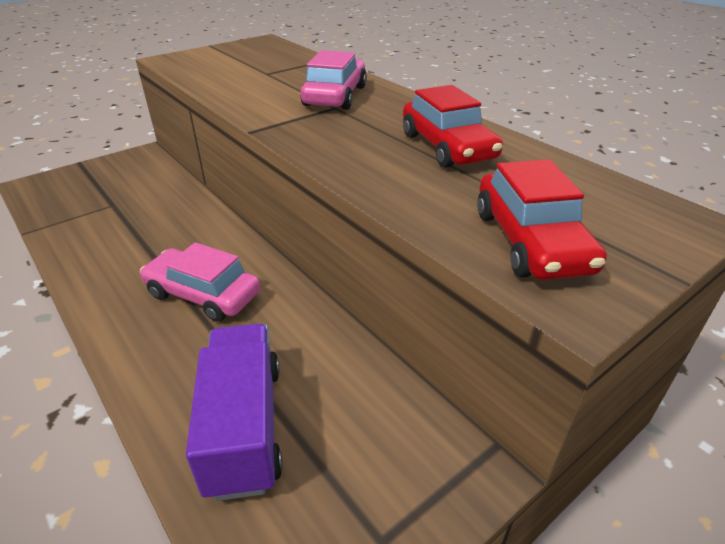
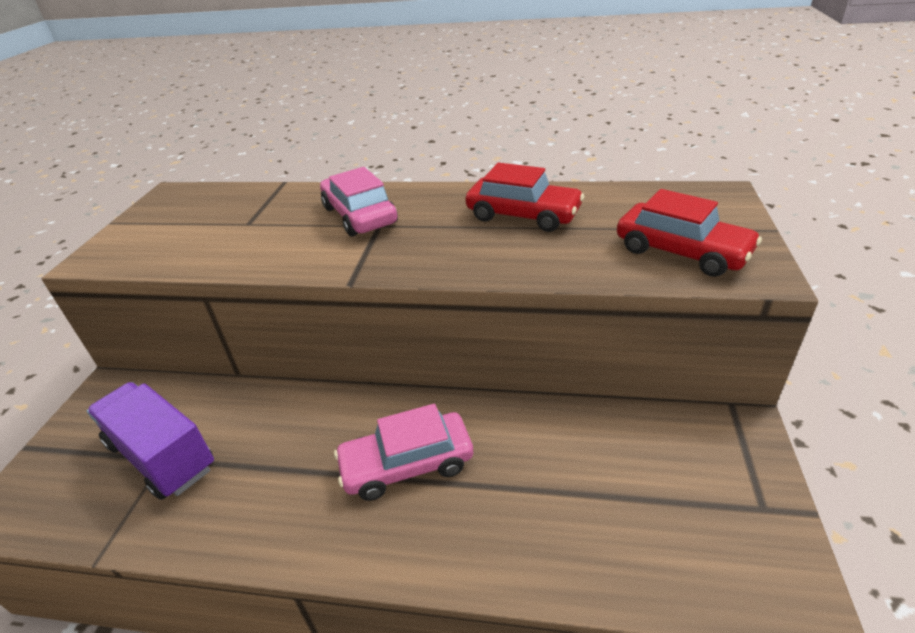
camera: 40 degrees left, 0 degrees up
(244, 426) = (596, 524): purple truck -> purple truck (162, 456)

